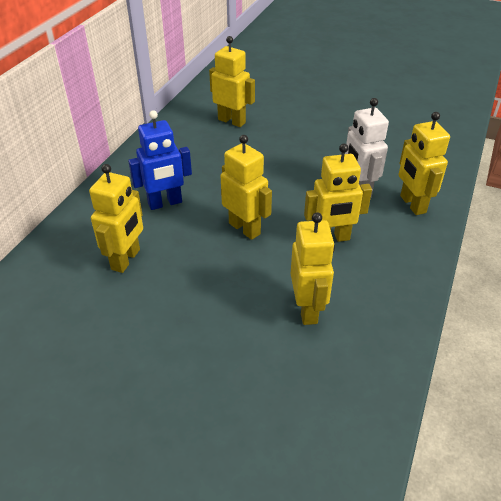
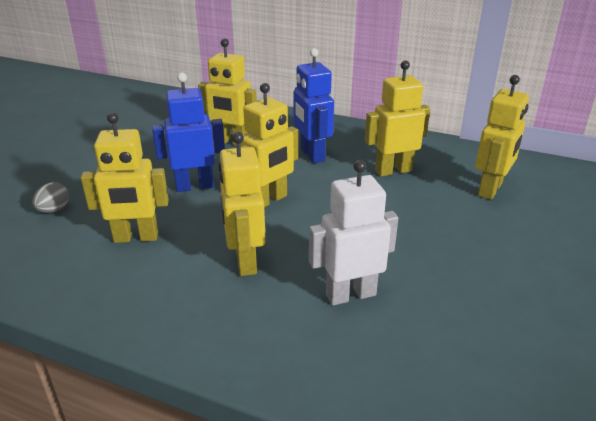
camera: 90 degrees right, 10 degrees down
(218, 279) = (195, 186): none -> blue robot
(263, 390) = (54, 210): none -> grey egg
(412, 204) = (317, 351): yellow robot -> yellow robot (393, 170)

